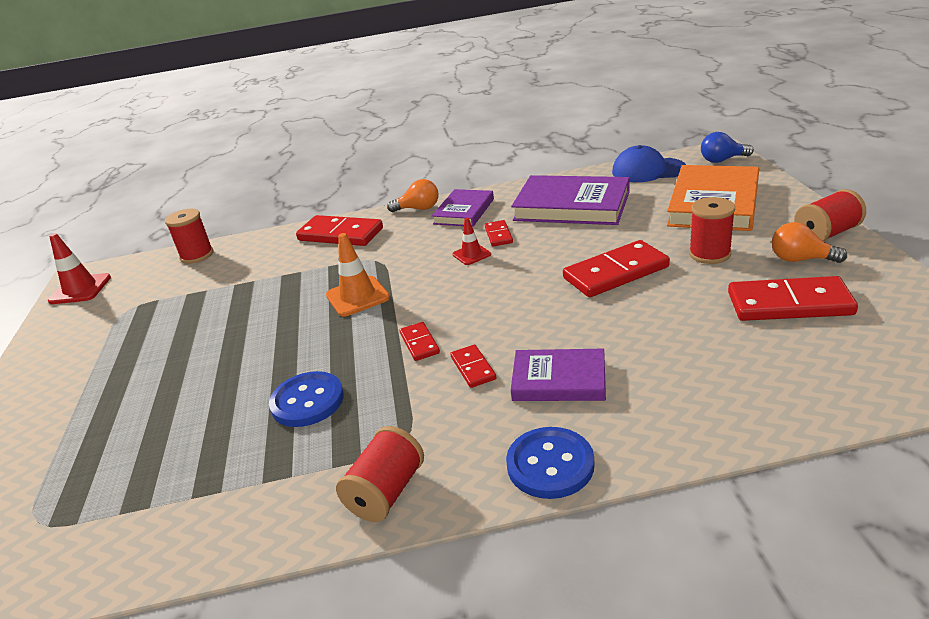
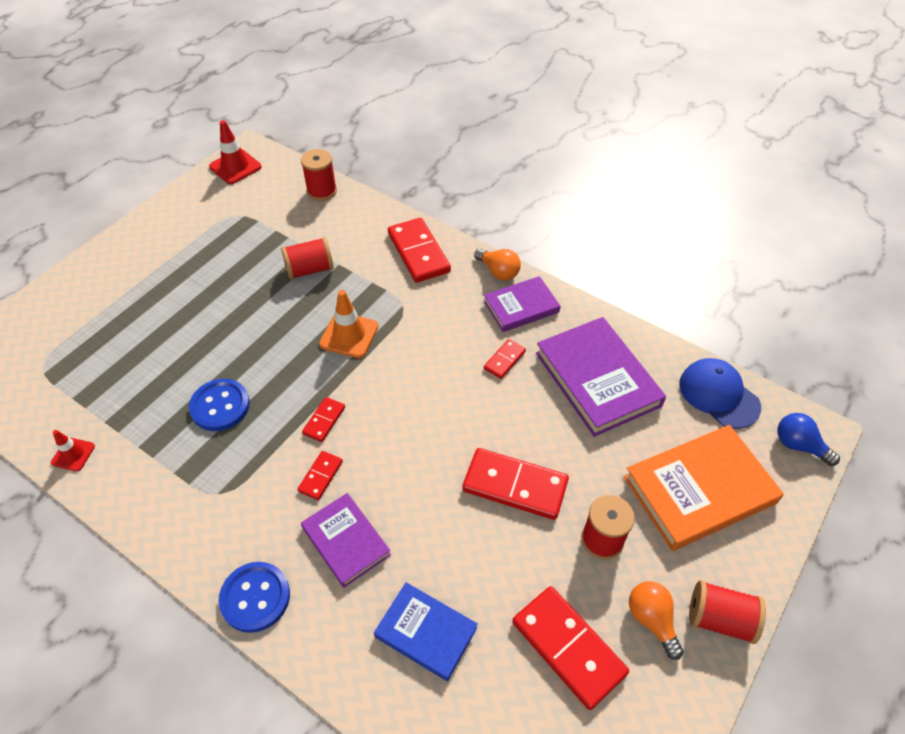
camera: 40 degrees right, 20 degrees up
(386, 492) = (171, 521): red spool -> red spool (309, 270)
(471, 254) = (461, 363): red traffic cone -> red traffic cone (73, 454)
(703, 370) = (426, 632): none -> blue book

